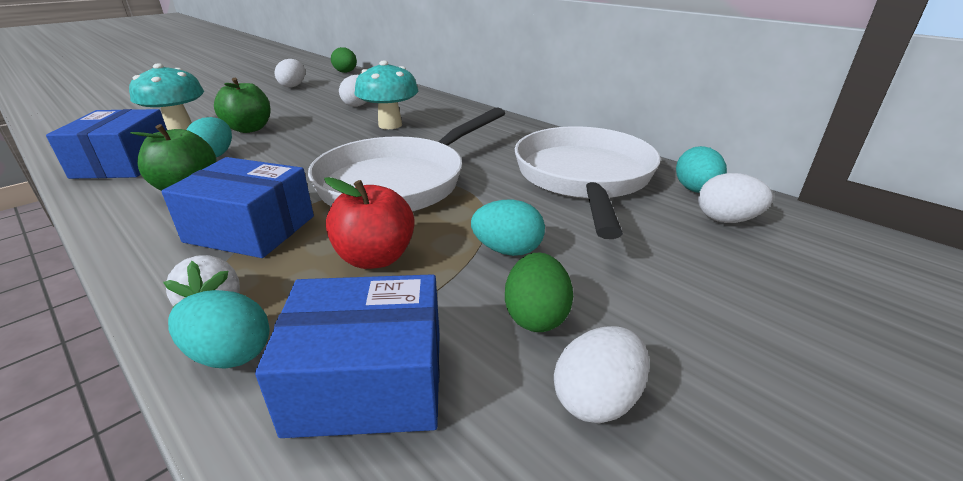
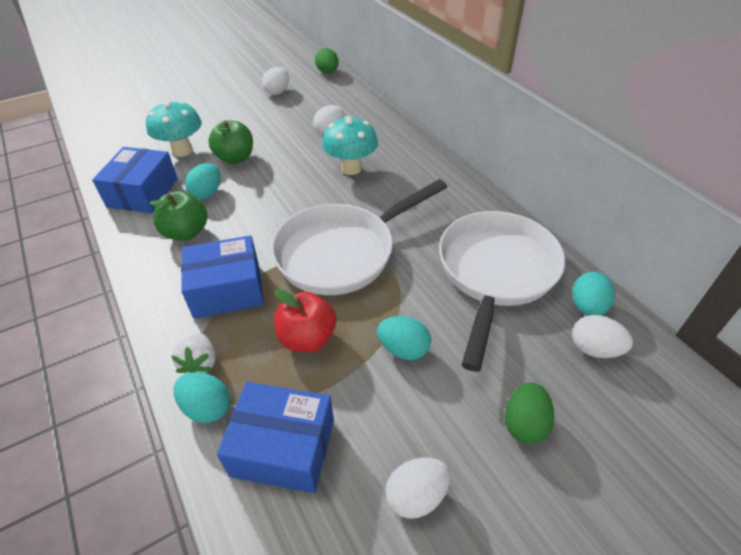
camera: 15 degrees right, 15 degrees up
(250, 229) = (227, 290): blue box -> blue box turned 45 degrees counterclockwise
(536, 316) = (402, 419): green egg -> green egg (524, 424)

